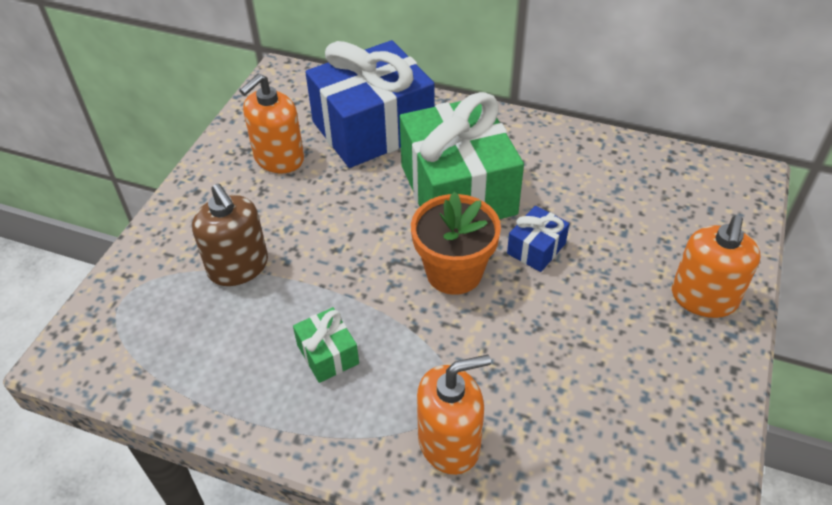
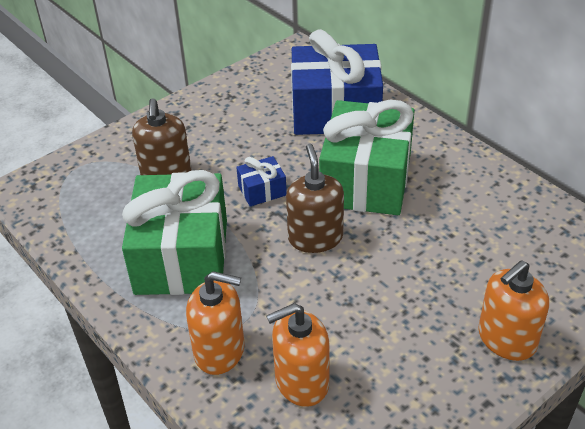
camera: 30 degrees right, 5 degrees down
(279, 158) = (249, 110): orange soap dispenser -> orange soap dispenser (301, 382)
(328, 354) = (182, 256): green gift -> green gift, size x2.35
(454, 272) = (315, 238): orange flower pot -> brown soap dispenser
(536, 248) = (394, 246): blue gift -> blue gift (262, 190)

